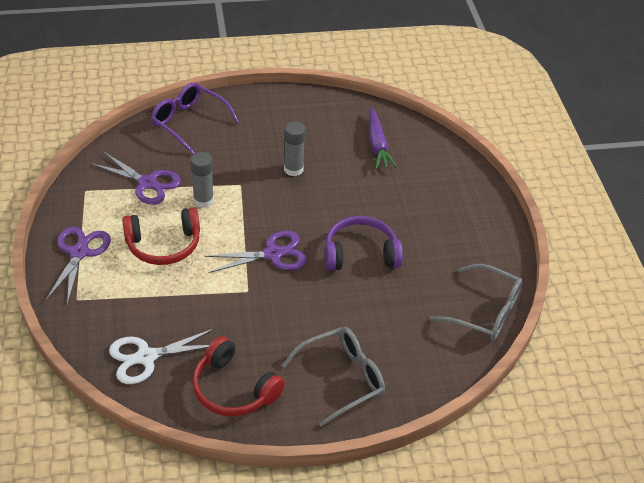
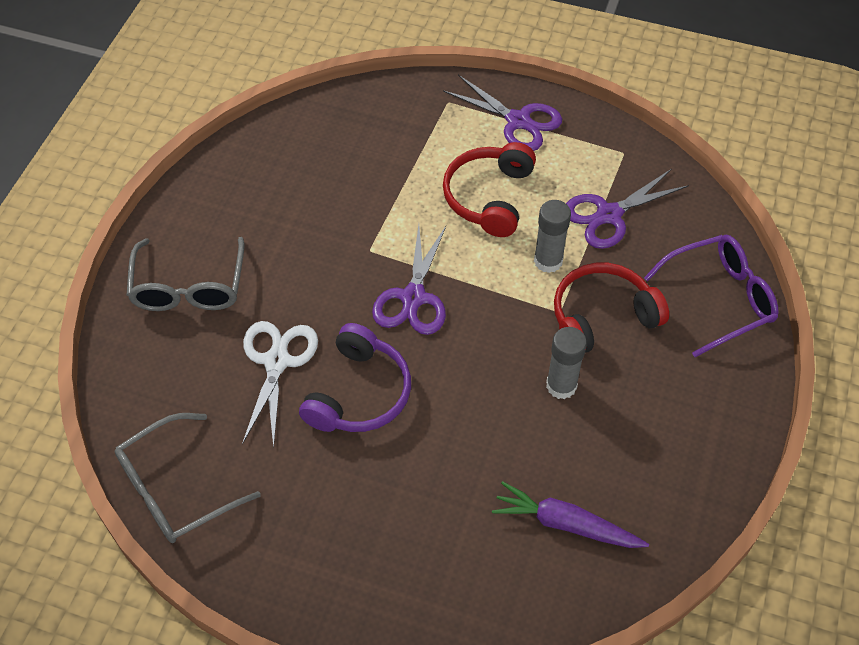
camera: 120 degrees right, 10 degrees up
(146, 357) = (333, 133): white scissors -> white scissors (277, 361)
(233, 389) = (244, 189): red headphones -> red headphones (602, 317)

